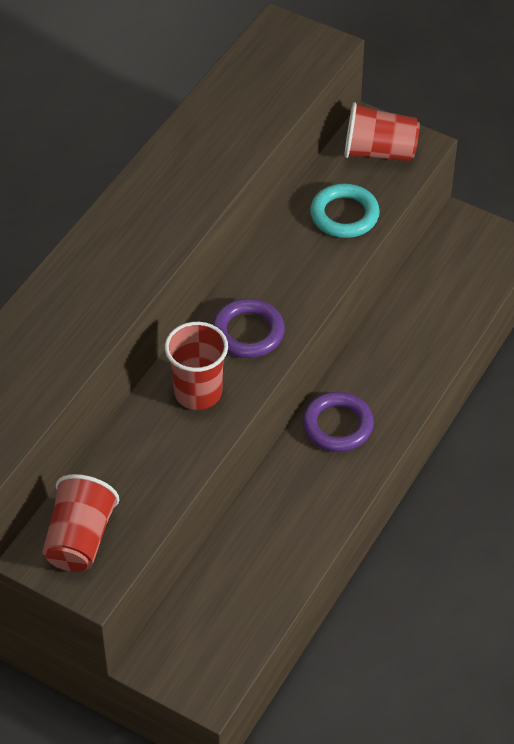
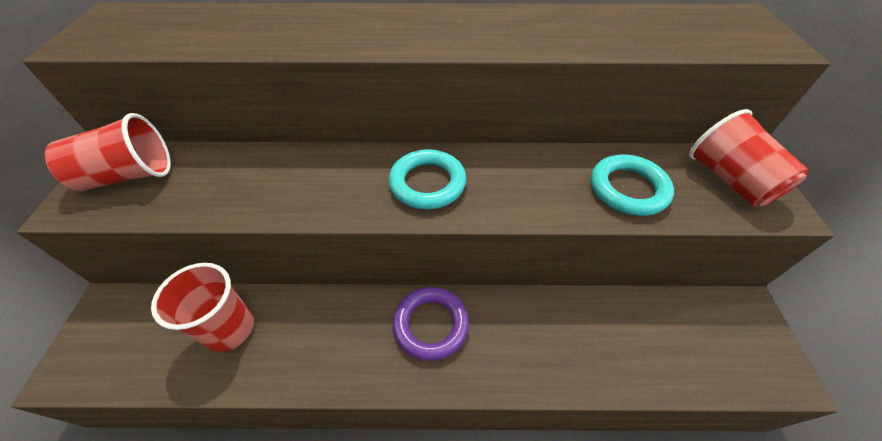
camera: 60 degrees right, 0 degrees up
(198, 392) = (334, 180): red cup -> red cup (230, 329)
(248, 332) = (427, 183): purple ring -> turquoise ring

